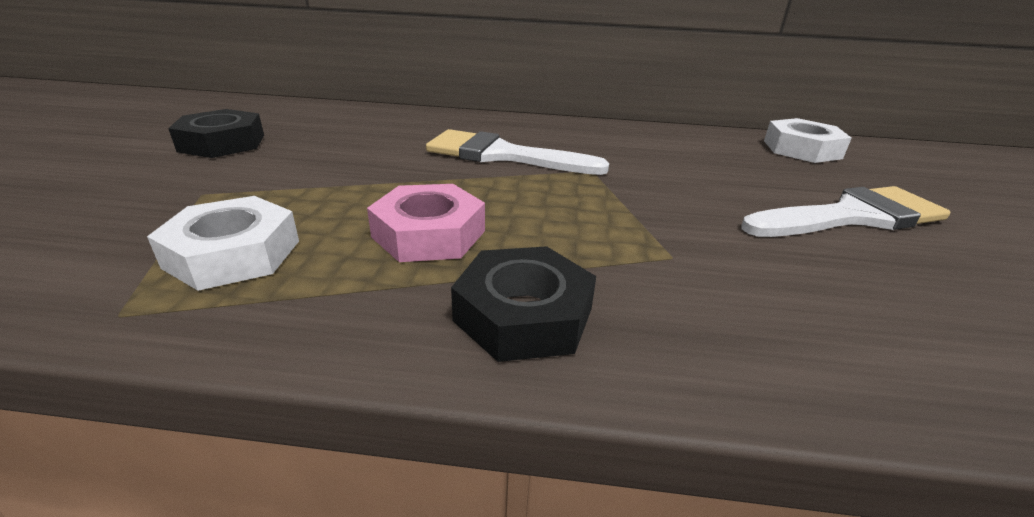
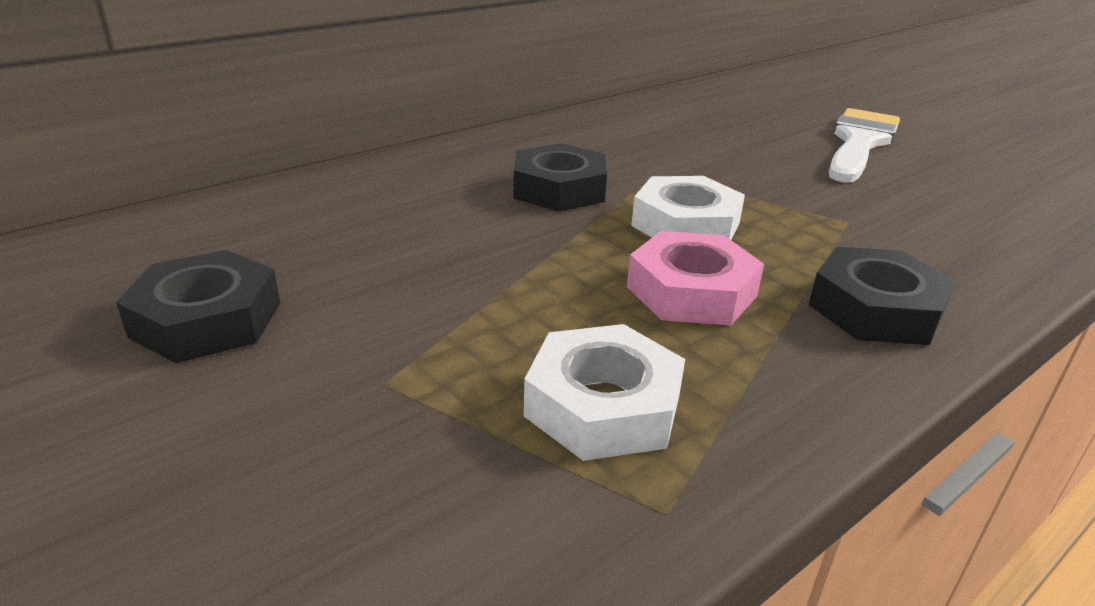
camera: 45 degrees left, 0 degrees up
(502, 155) = (559, 189): white brush -> black nut
(801, 149) = (735, 94): white nut -> white nut (685, 224)

